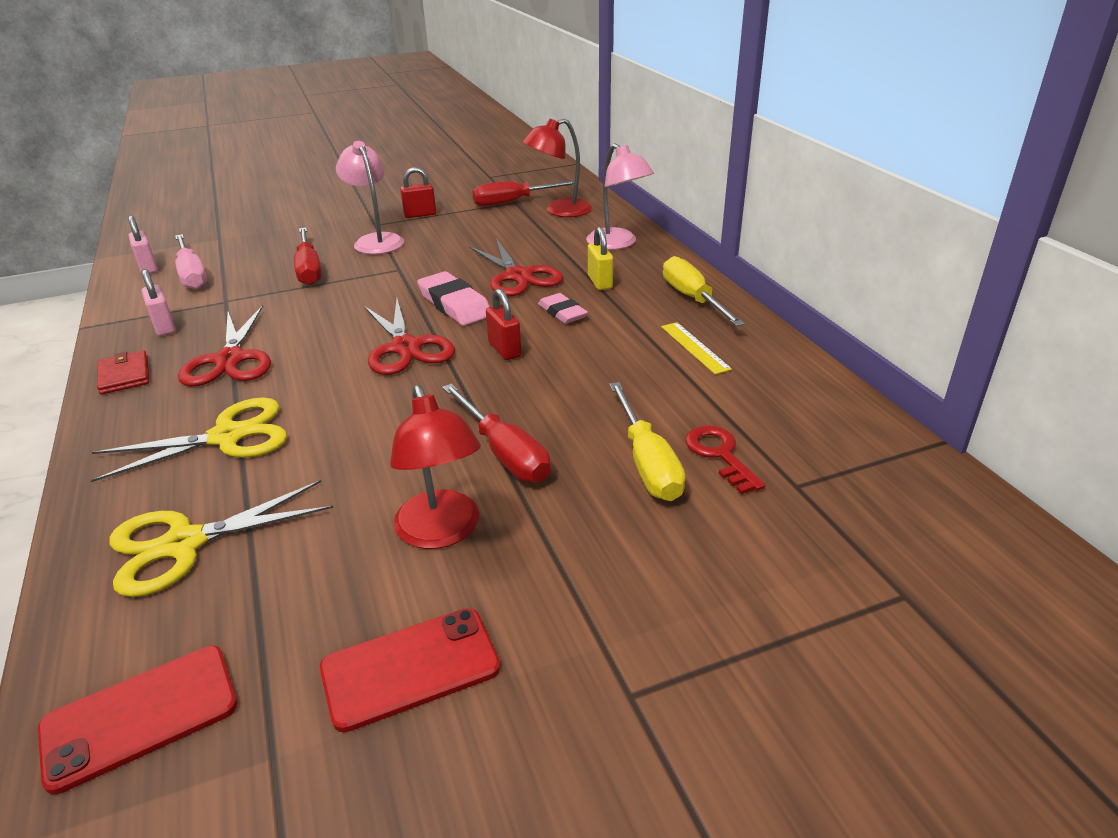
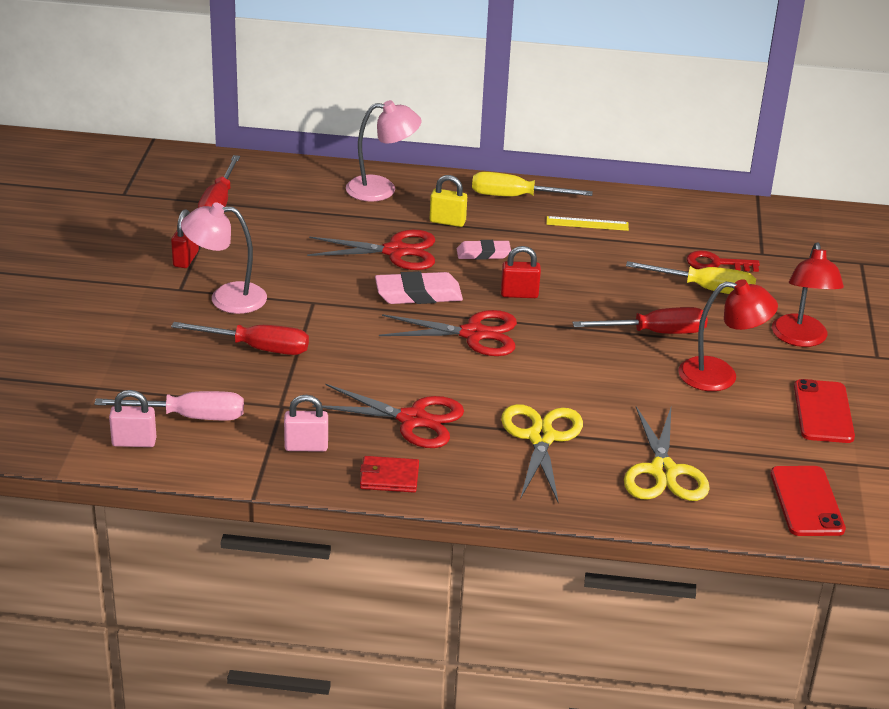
camera: 65 degrees left, 0 degrees up
(559, 211) = (272, 189): red lamp -> red lamp (800, 339)

